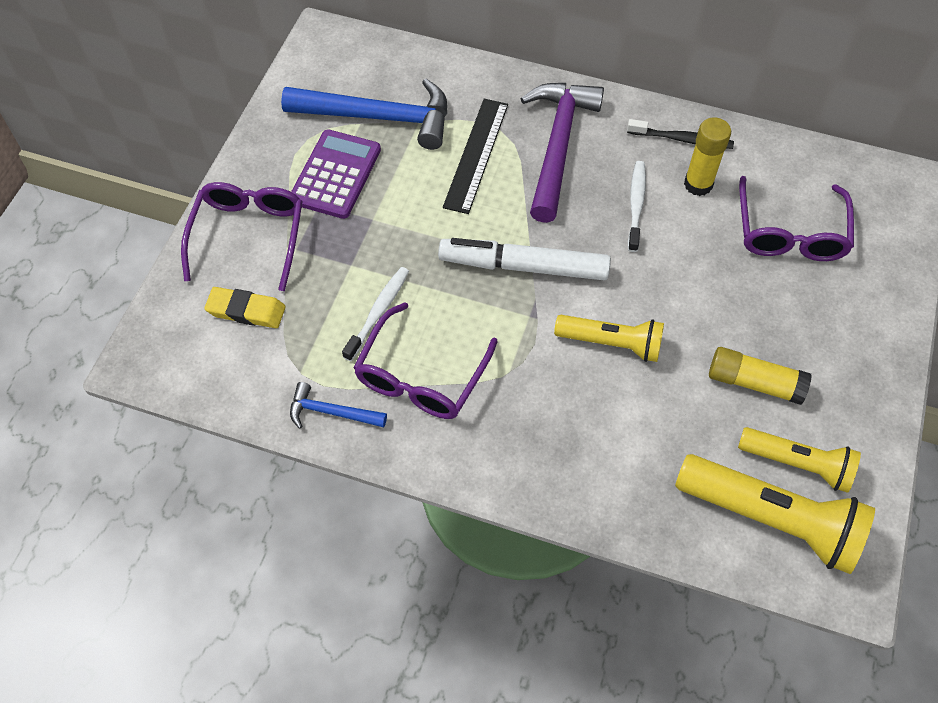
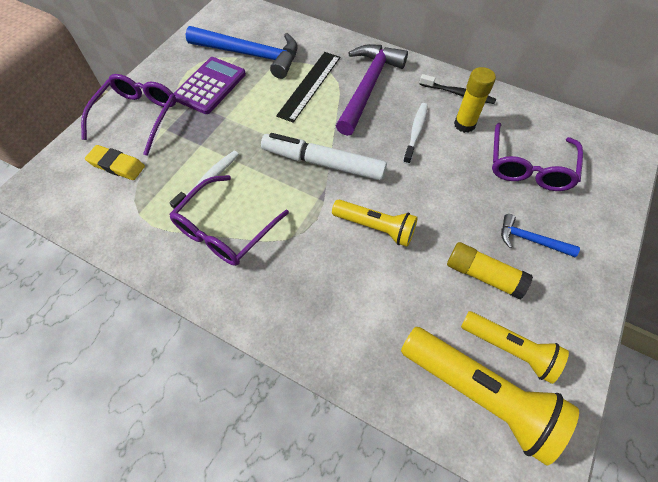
camera: 10 degrees right, 0 degrees up
(332, 412) = (150, 246): blue hammer -> blue hammer (531, 240)

